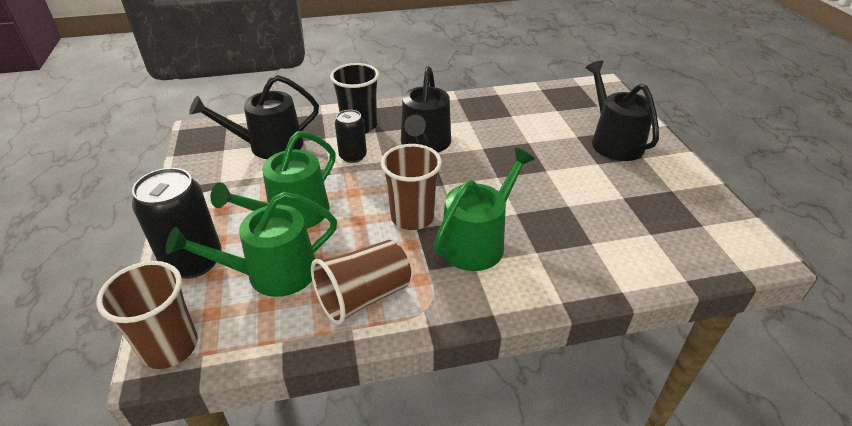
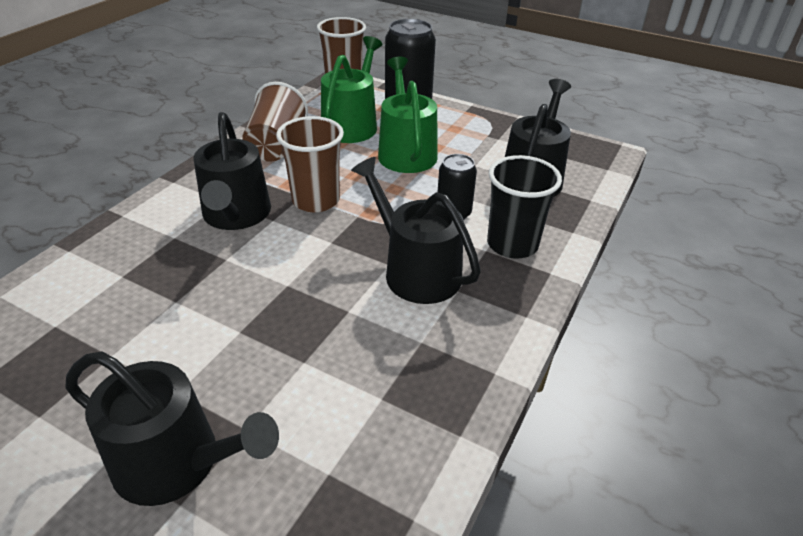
camera: 130 degrees right, 0 degrees up
(477, 242) = (236, 215): green watering can -> black watering can

